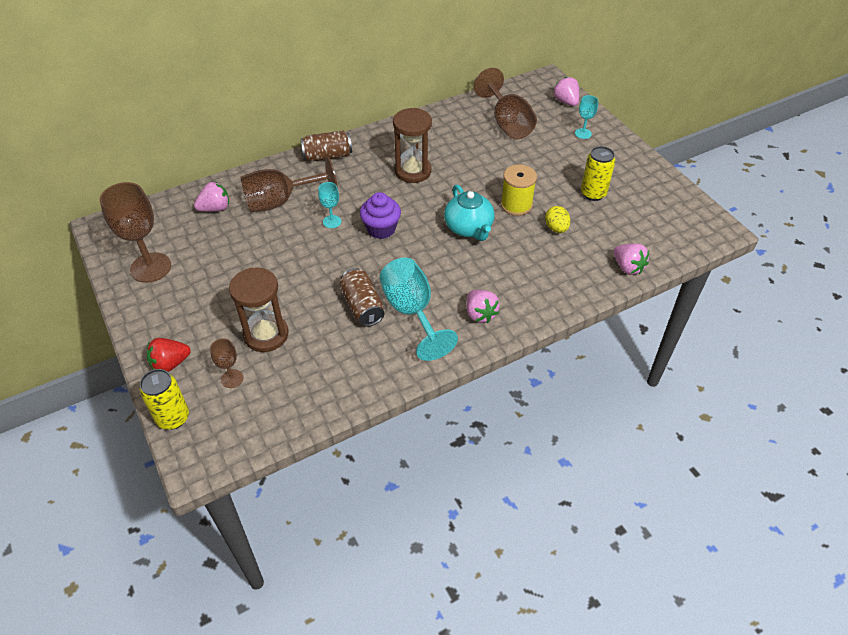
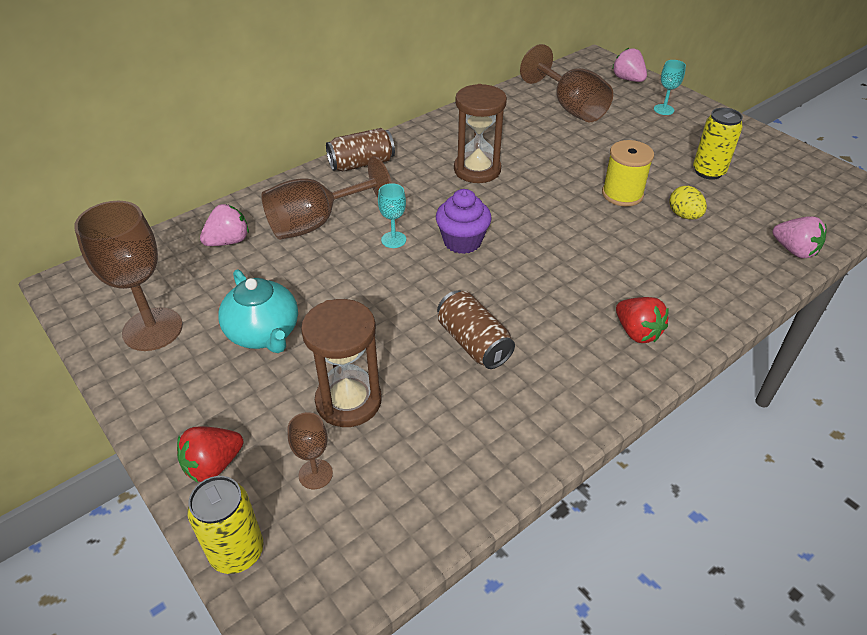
camera: 10 degrees left, 5 degrees down
(412, 312) = (545, 342): turquoise goblet -> none
(469, 228) = (575, 227): turquoise teapot -> turquoise teapot (264, 333)
(480, 314) = (637, 332): pink strawberry -> red strawberry

